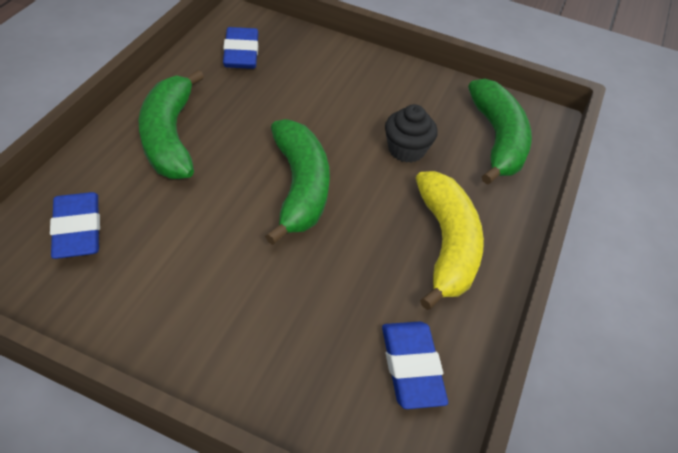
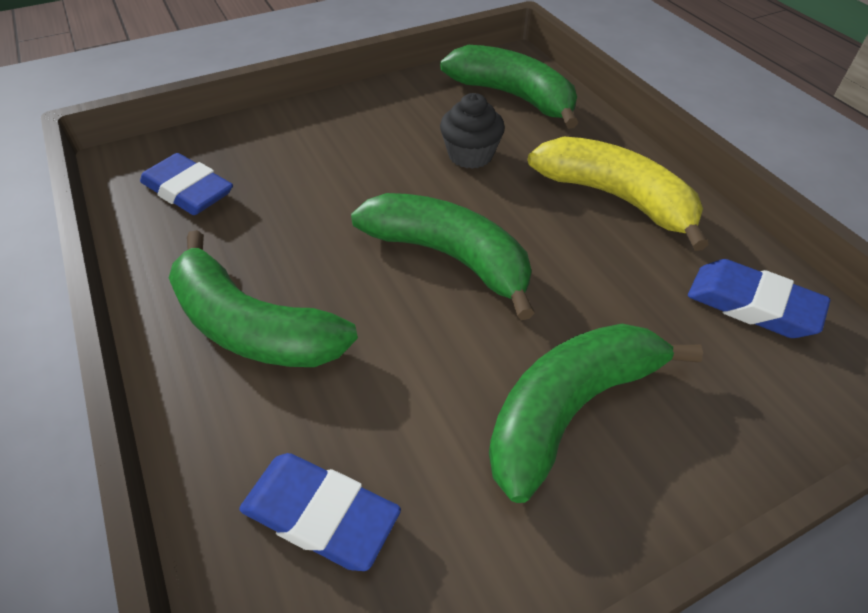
camera: 45 degrees left, 0 degrees up
(228, 302) = (569, 408): none -> green banana

